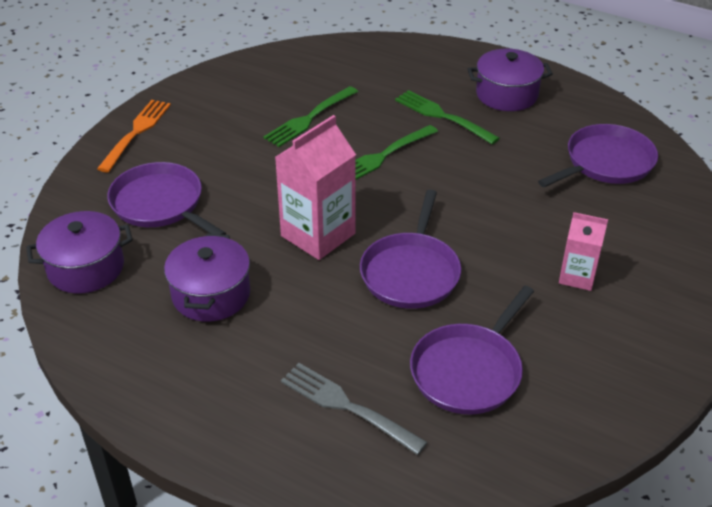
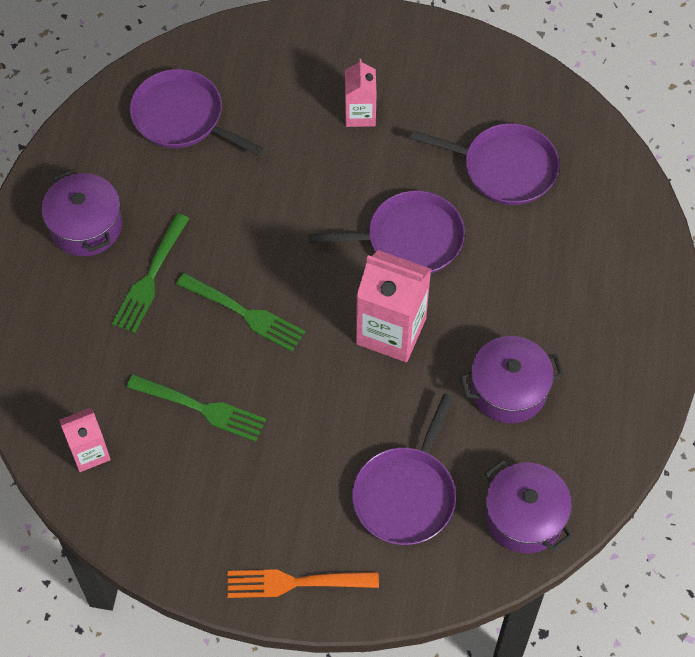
camera: 110 degrees left, 20 degrees up
(307, 65) = (89, 452): none -> pink carton
(348, 407) = (580, 239): grey fork -> none

